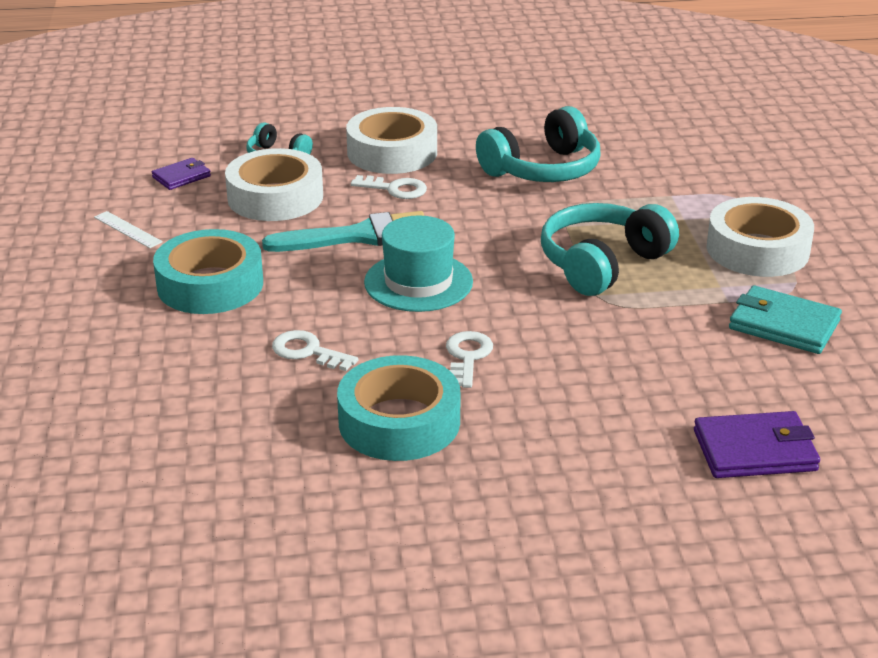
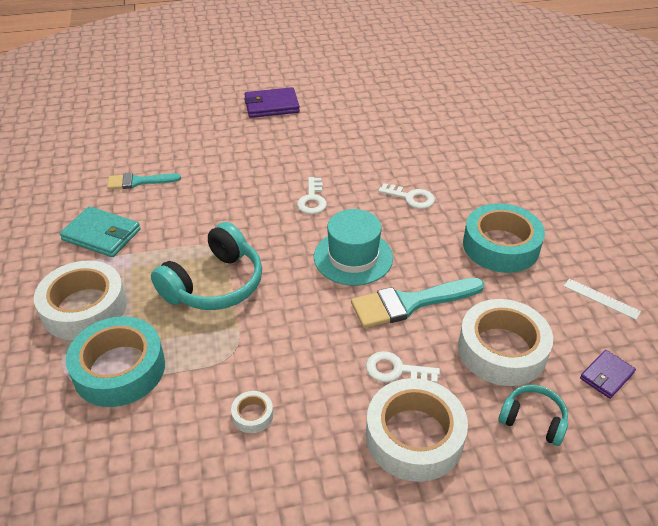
camera: 175 degrees right, 10 degrees up
(399, 422) = (346, 159): turquoise tape -> turquoise tape (119, 369)
(543, 169) = (252, 415): turquoise headphones -> white tape
(755, 450) = (158, 155): purple wallet -> purple wallet (271, 106)
(767, 401) = (139, 182): none -> turquoise brush

